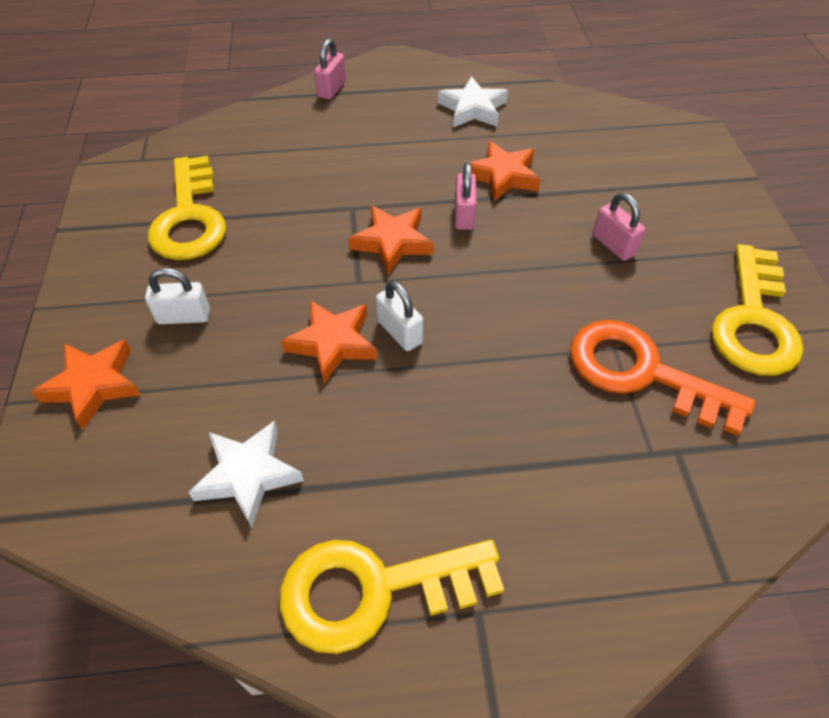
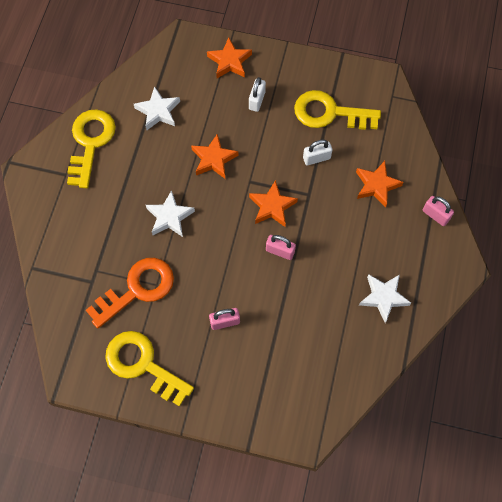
camera: 110 degrees right, 15 degrees up
(399, 332) = (208, 190): white padlock -> white padlock (316, 158)
(480, 372) = (169, 217): none -> white star
(503, 176) = (307, 287): orange star -> orange star (376, 185)

